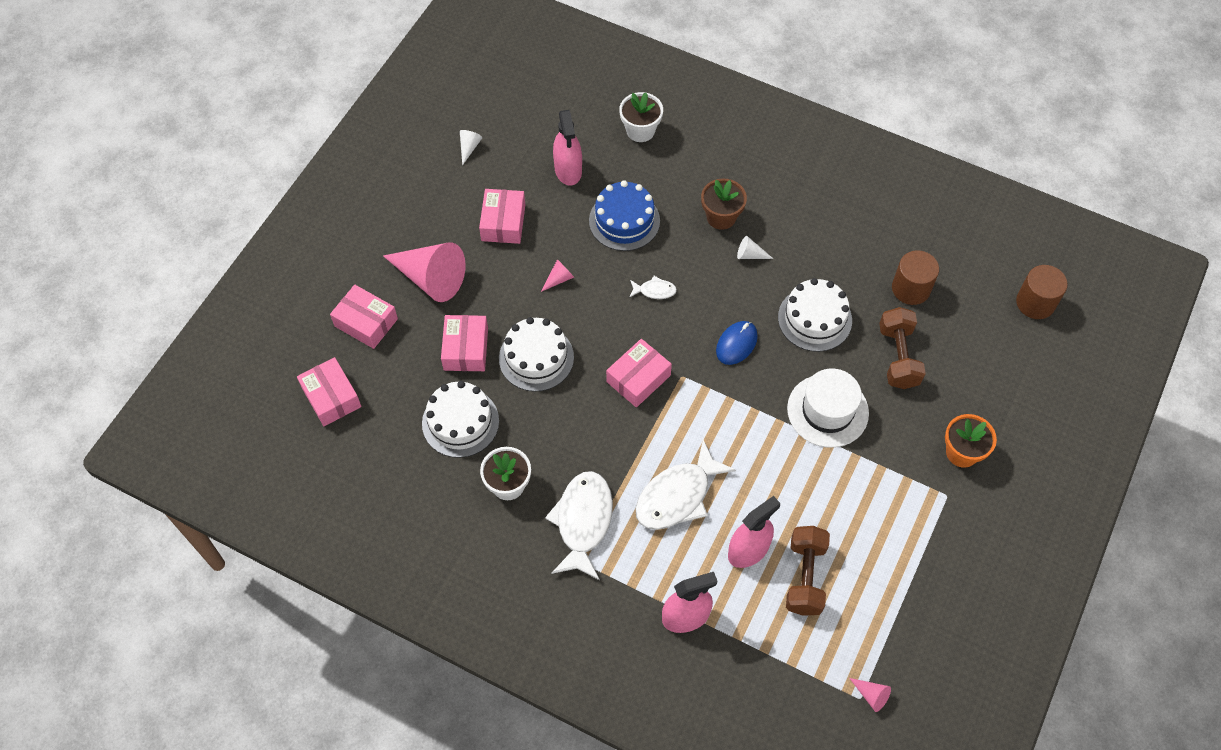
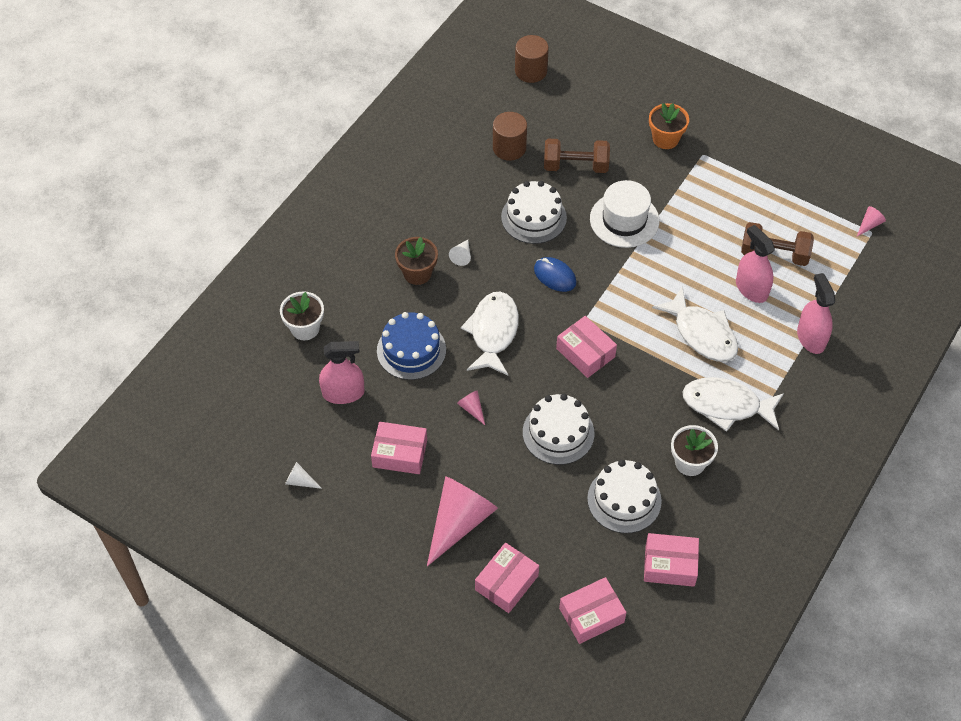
camera: 85 degrees left, 5 degrees down
(466, 349) = (544, 492): pink box -> pink box (670, 565)
(654, 291) = (493, 332): white fish -> white fish, size x2.18

